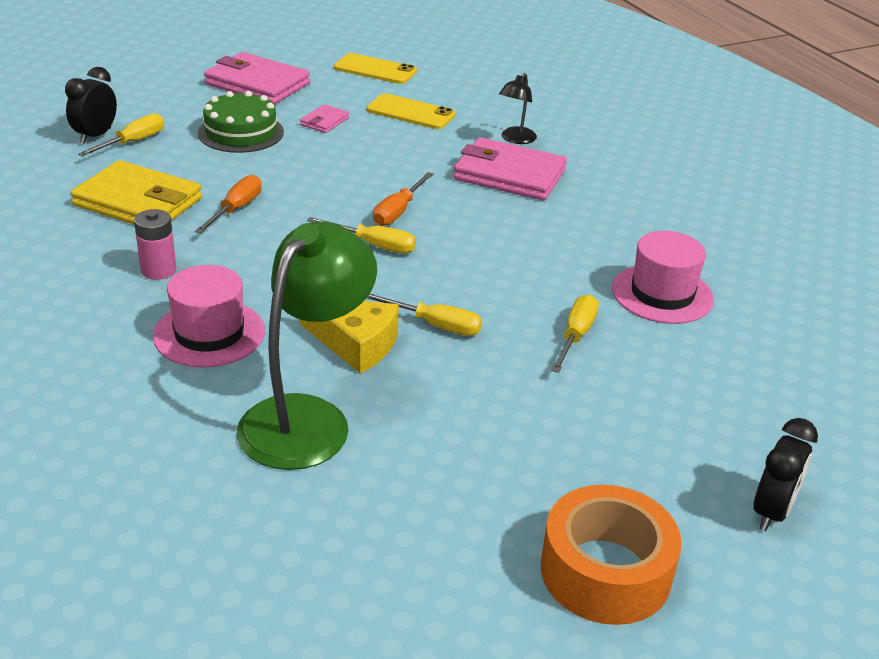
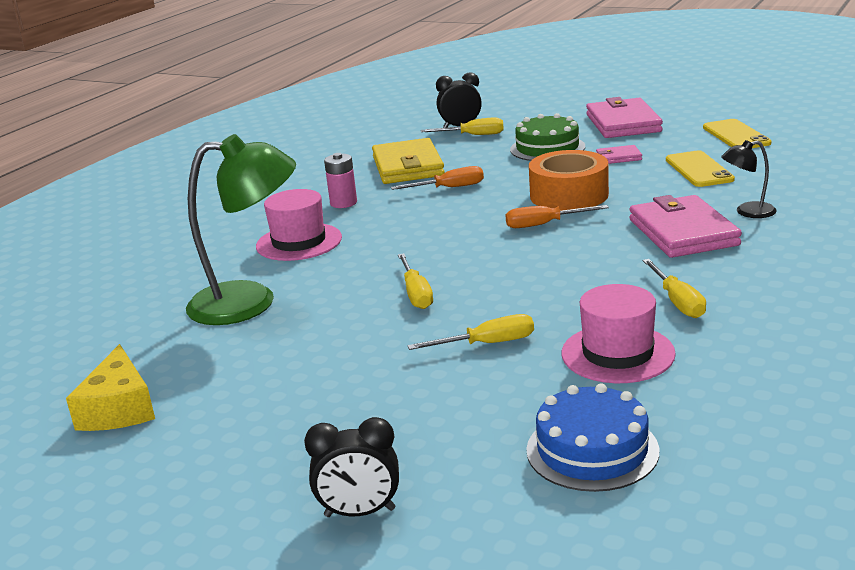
camera: 60 degrees right, 10 degrees down
(355, 344) = (352, 281): yellow cheese -> yellow cheese (119, 408)
(374, 245) = (483, 237): yellow screwdriver -> yellow screwdriver (677, 302)
(605, 571) = (201, 463): orange tape -> orange tape (569, 195)
(783, 370) = (592, 450): none -> blue cake

